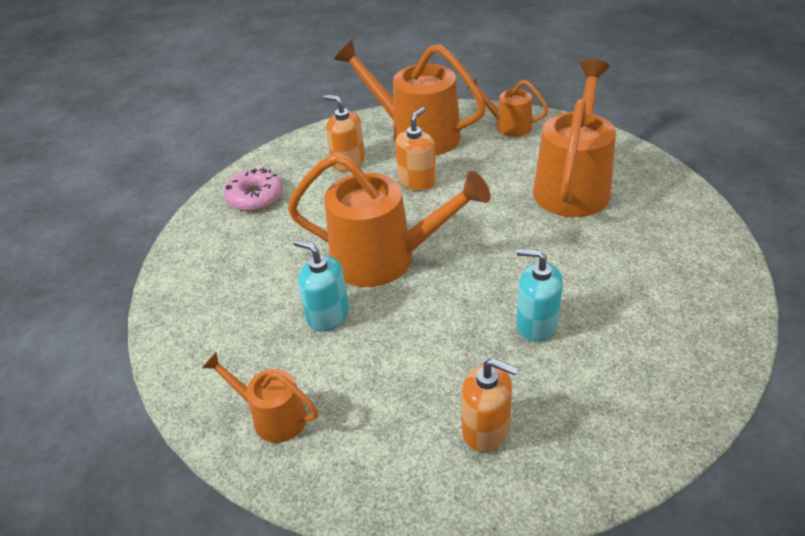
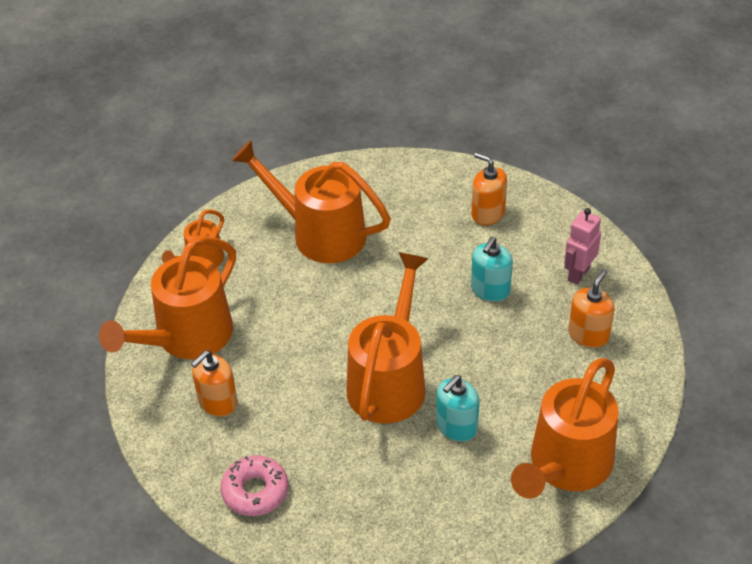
camera: 85 degrees left, 5 degrees up
(272, 416) = (565, 467): orange watering can -> orange watering can, size x1.90
(417, 181) = (275, 345): orange soap dispenser -> orange soap dispenser (488, 213)
(596, 412) = (578, 274): none -> pink robot

